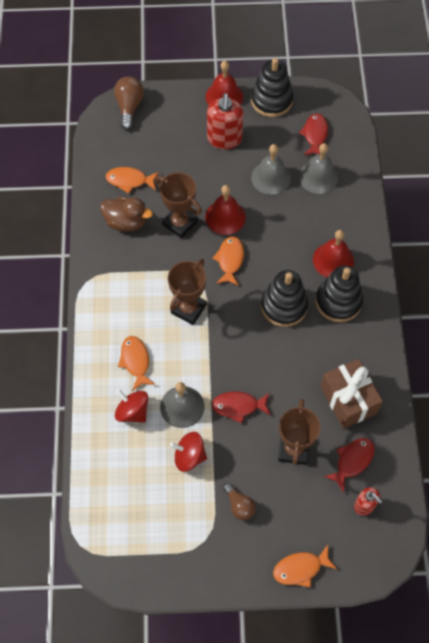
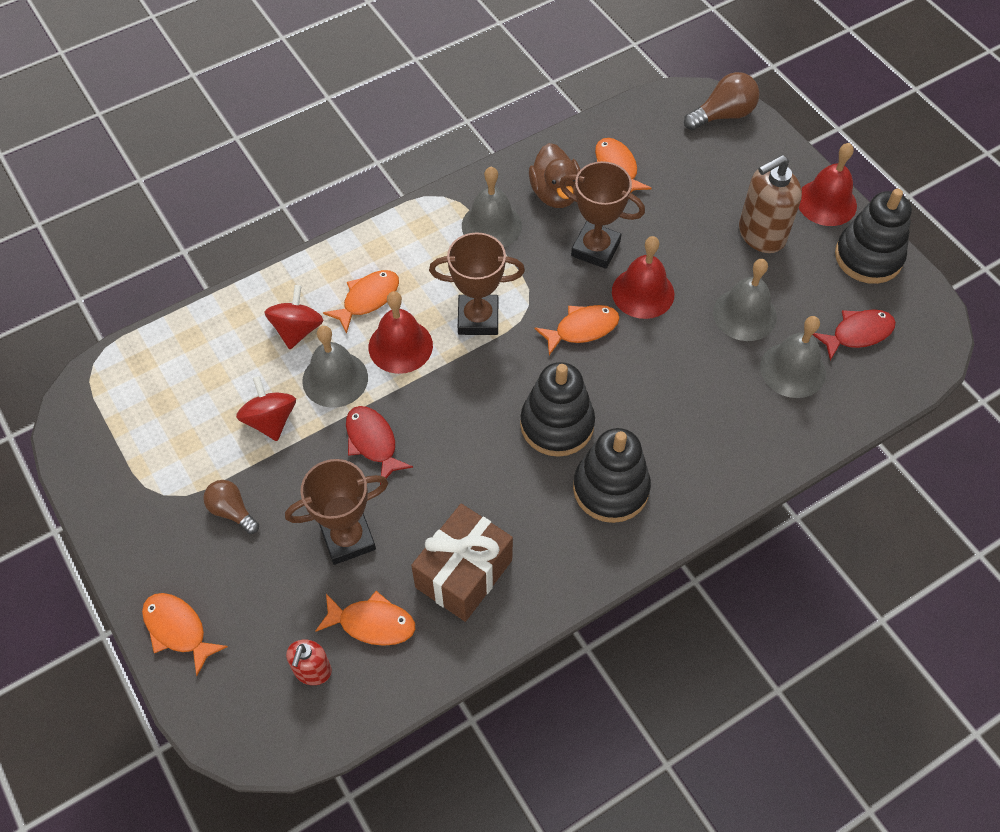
camera: 60 degrees right, 5 degrees down
(126, 267) = (491, 225): none -> grey bell
(180, 223) = (595, 249): brown trophy -> brown trophy turned 75 degrees counterclockwise
(224, 139) = (761, 234): red soap dispenser -> brown soap dispenser
(239, 505) = (232, 511): brown light bulb -> brown light bulb turned 105 degrees clockwise
(333, 260) = (672, 451): red bell -> red bell (400, 346)
(352, 461) = (372, 623): red fish -> orange fish

